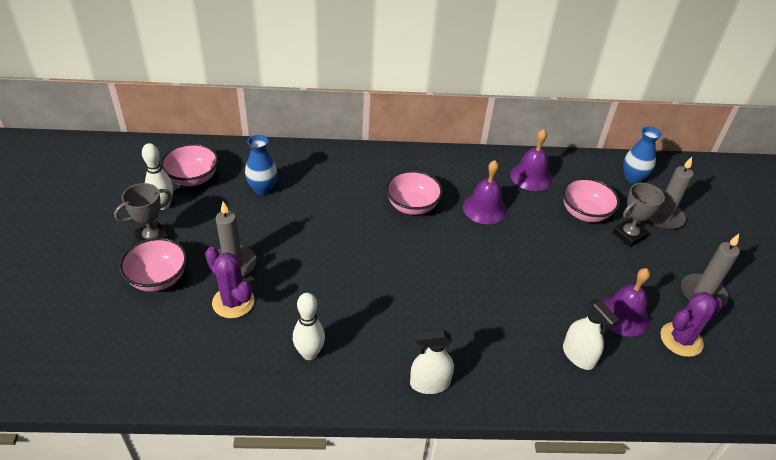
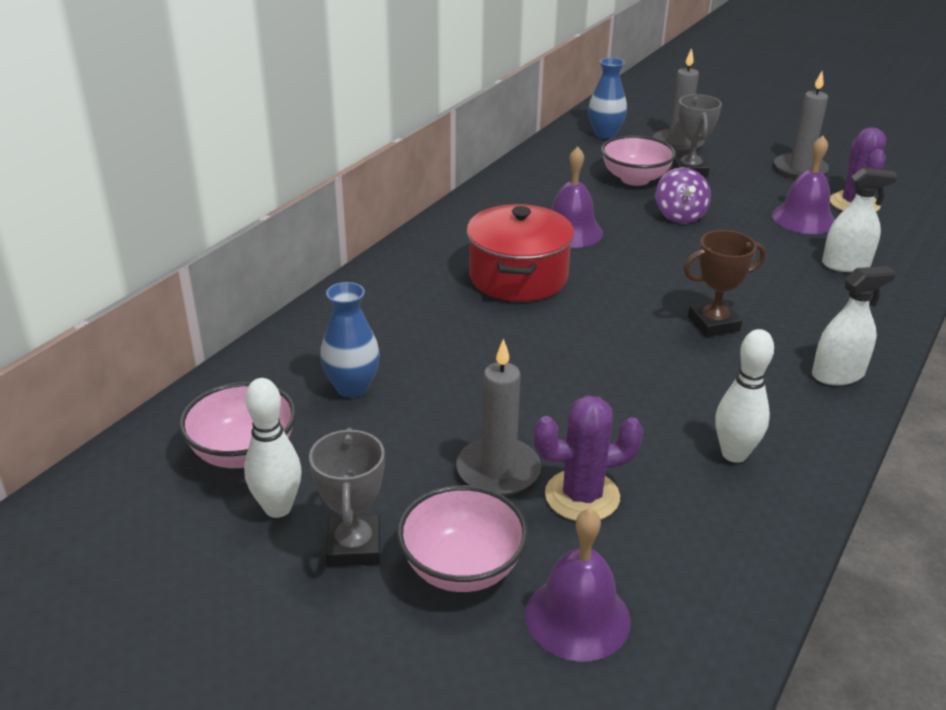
camera: 55 degrees left, 10 degrees down
(412, 206) = (518, 277): pink bowl -> red pot
(429, 383) = (837, 374): white spray bottle -> white spray bottle turned 135 degrees counterclockwise
(437, 306) = (713, 324): none -> brown trophy
(531, 176) = (544, 184): purple bell -> purple bell (577, 617)
(557, 250) = (679, 216): none -> purple spinning top

